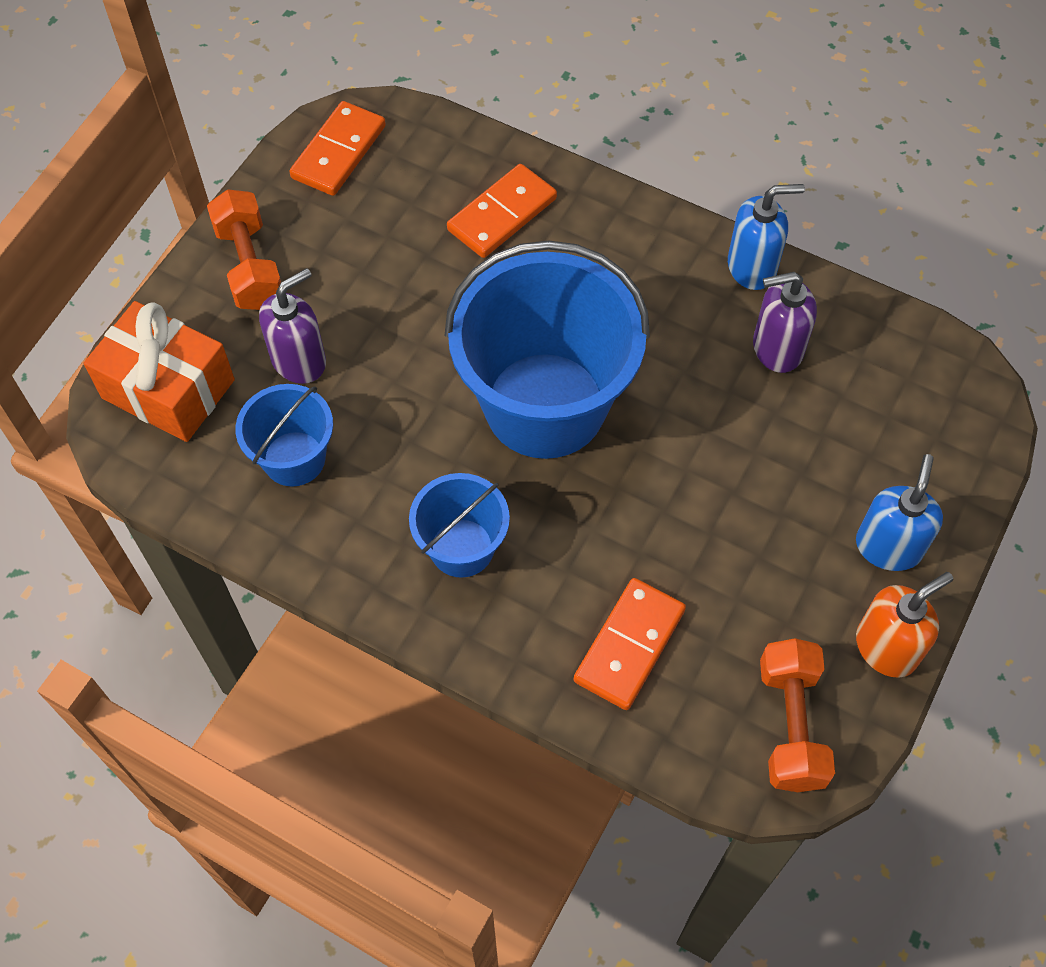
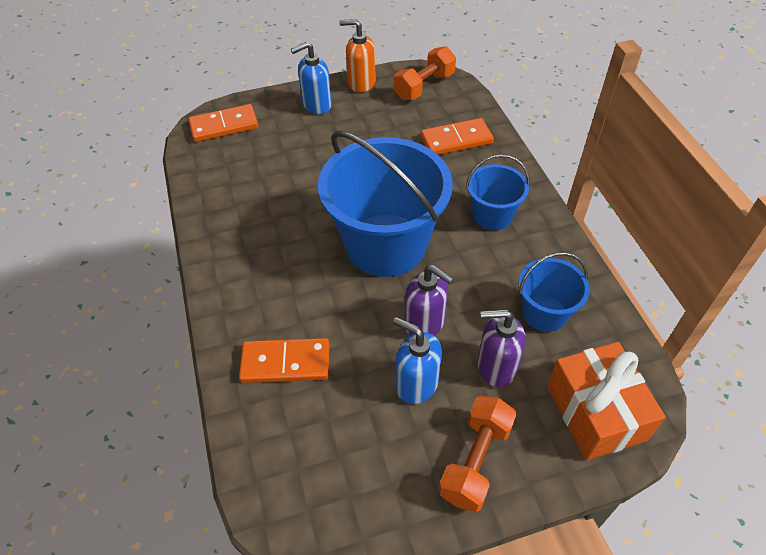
camera: 135 degrees left, 10 degrees down
(339, 152) = (332, 506): orange domino -> orange domino (224, 126)
(752, 267) = (207, 231): blue soap dispenser -> blue soap dispenser (416, 384)
(776, 348) = (252, 191): purple soap dispenser -> purple soap dispenser (425, 323)

